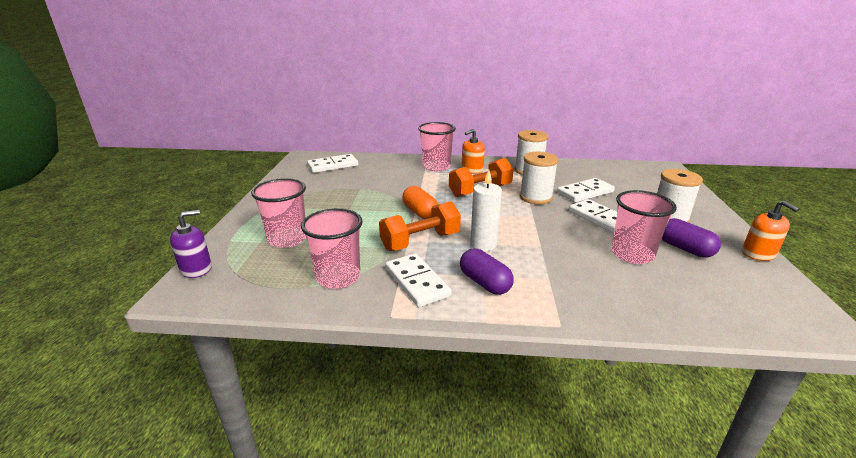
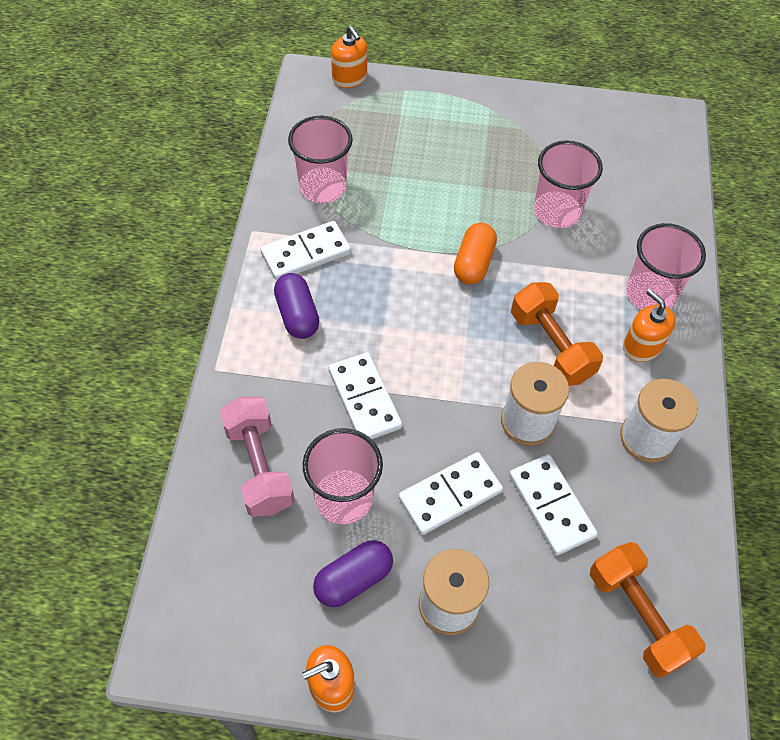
camera: 90 degrees right, 30 degrees up
(196, 269) = (349, 78): purple soap dispenser -> orange soap dispenser
(287, 239) = (405, 136): pink cup -> pink cup (556, 211)
(333, 166) = (638, 157): white domino -> white domino (365, 399)
(420, 212) = (473, 263): orange capsule -> orange capsule turned 45 degrees counterclockwise
(420, 241) = (393, 260): orange dumbbell -> orange dumbbell (637, 616)
(483, 244) = (381, 326): white candle -> none
(484, 283) = (297, 315): purple capsule -> purple capsule turned 75 degrees counterclockwise
(636, 293) = (259, 466): none -> pink dumbbell

